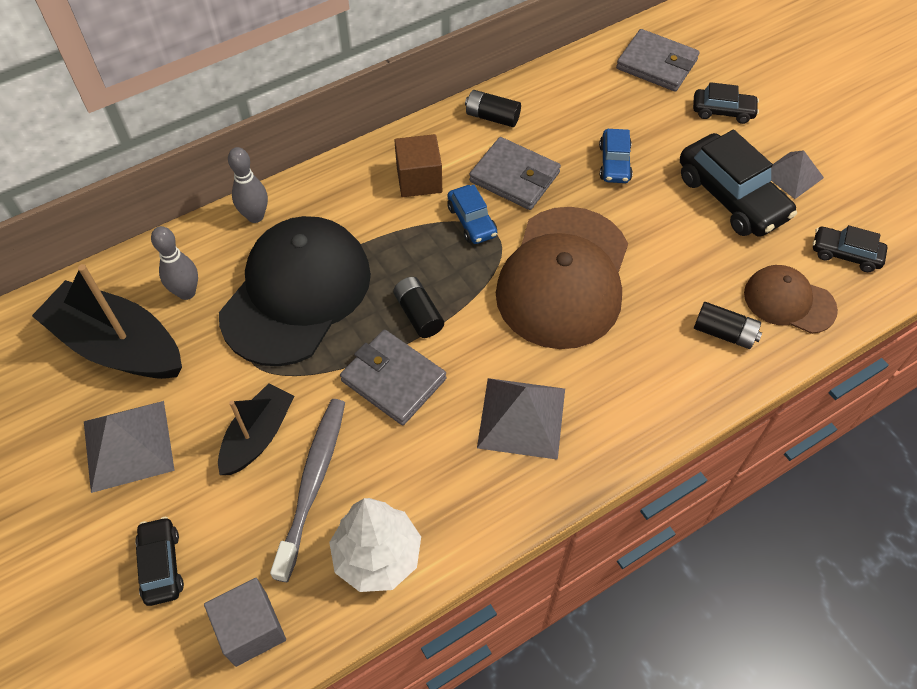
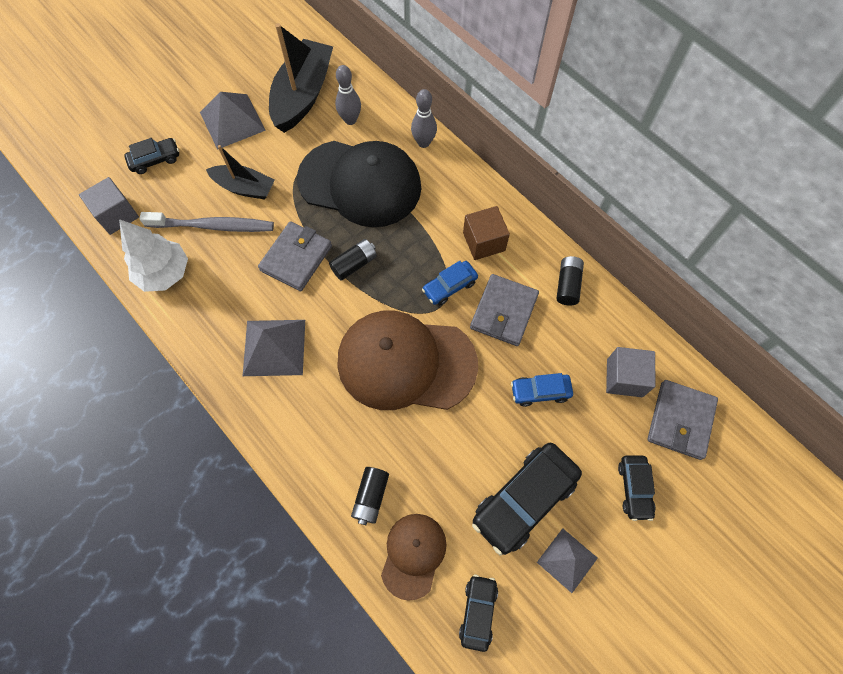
camera: 80 degrees right, 10 degrees up
(607, 94) = (624, 378): none -> grey cube

